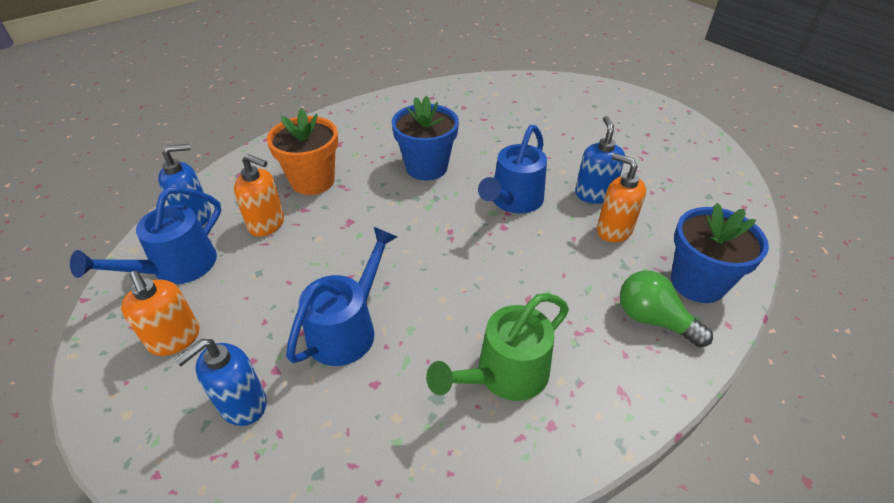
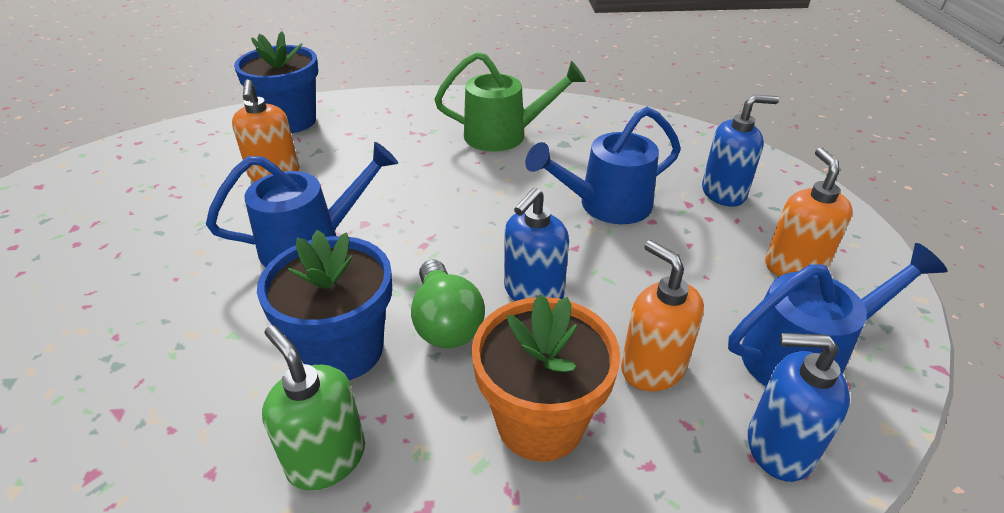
camera: 145 degrees left, 5 degrees down
(389, 139) = (326, 458): none -> green soap dispenser
(594, 194) = (224, 210): blue soap dispenser -> blue soap dispenser (533, 292)
(653, 319) = (360, 119): green light bulb -> green light bulb (446, 322)

